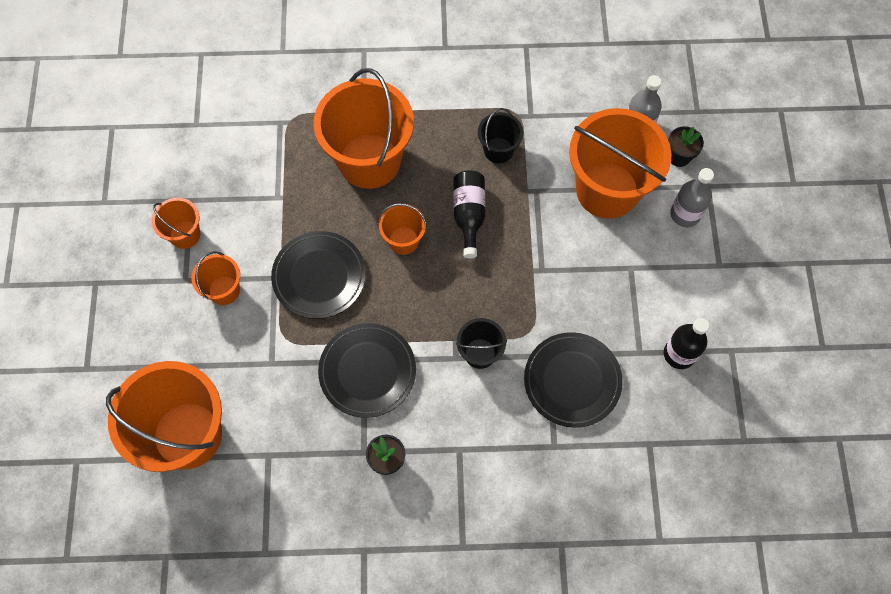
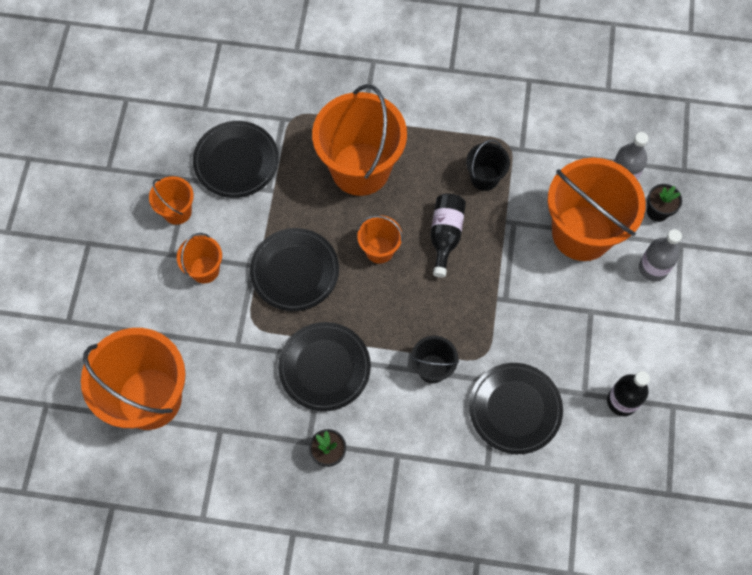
camera: 10 degrees right, 0 degrees up
(239, 174) = (236, 161): none -> black plate

